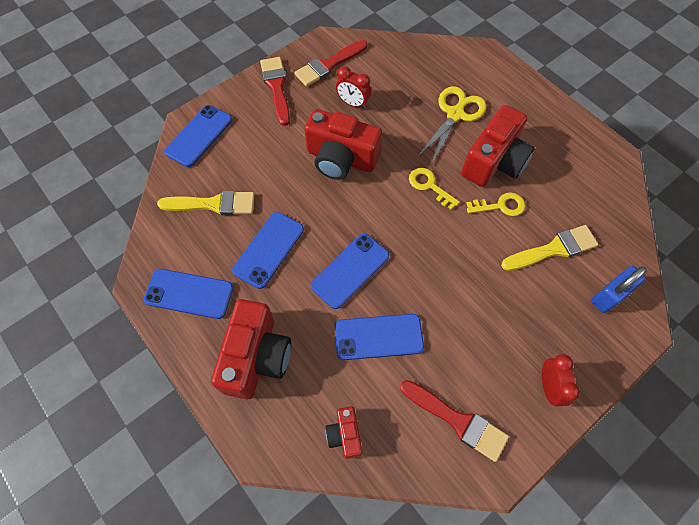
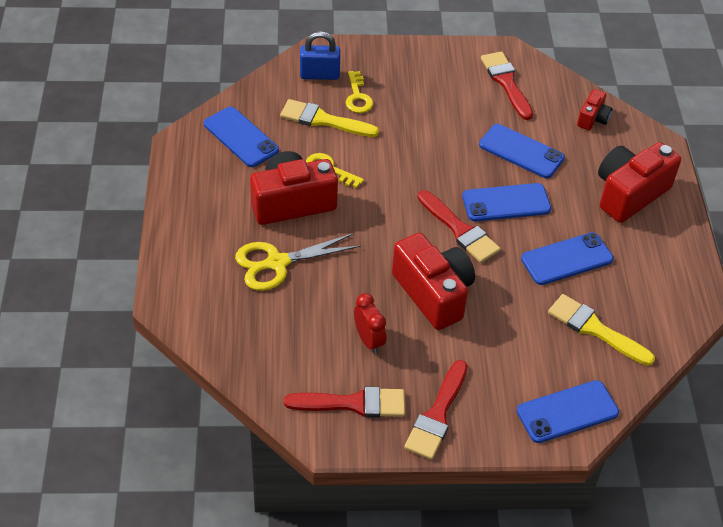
camera: 145 degrees left, 15 degrees down
(189, 293) = (662, 268): blue phone -> blue phone (241, 137)
(364, 220) = (460, 230): none -> red brush
(429, 186) = (373, 220): yellow key -> yellow key (358, 97)
(548, 386) = (424, 62): red clock -> none

